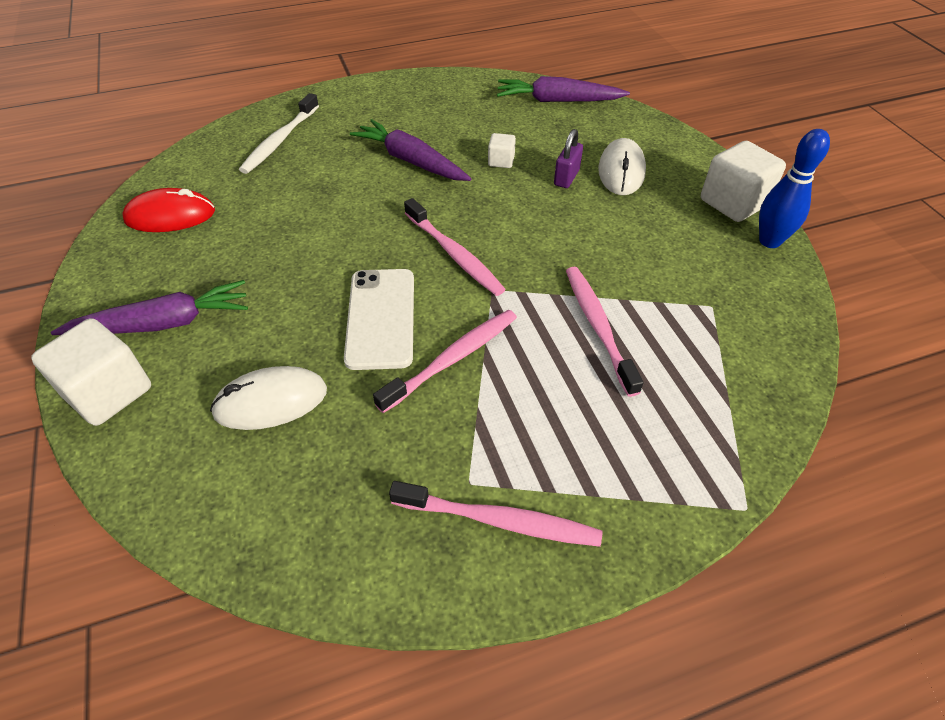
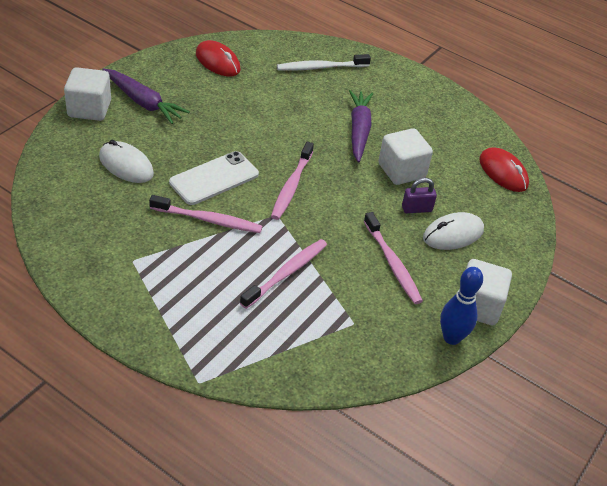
camera: 50 degrees right, 5 degrees down
(499, 520) = (118, 280): pink toothbrush -> pink toothbrush (392, 263)
(501, 161) = (401, 171): white cube -> white cube, size x1.99
(558, 101) = (503, 172): purple carrot -> red mouse

